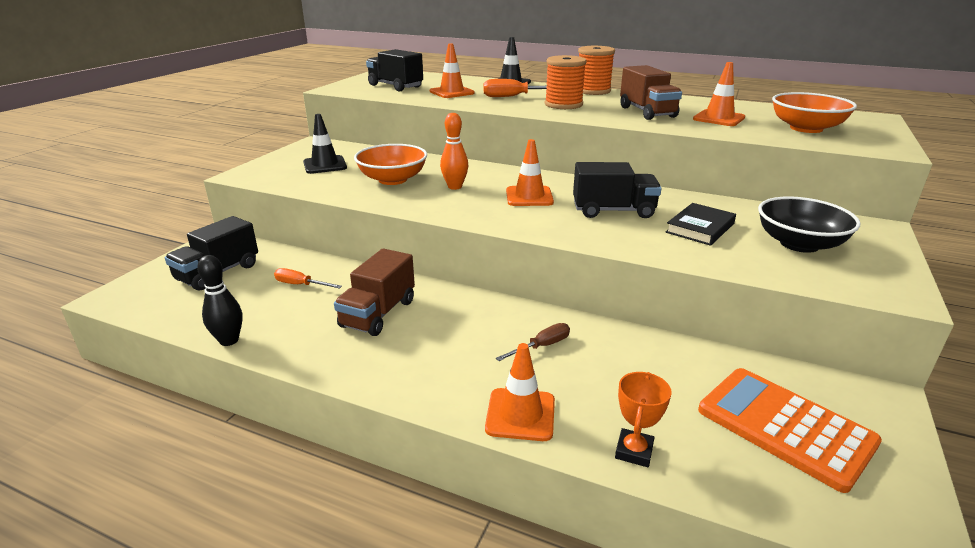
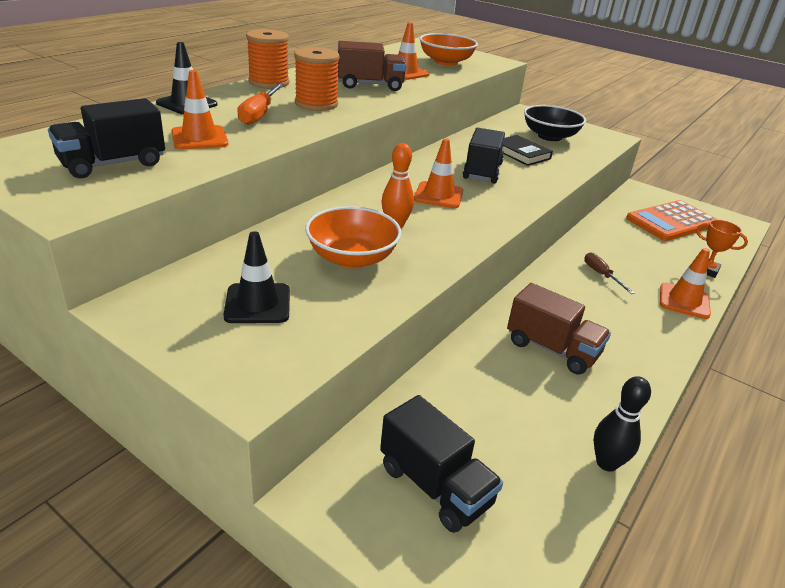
camera: 80 degrees left, 5 degrees up
(301, 285) = (484, 401): orange screwdriver -> none

